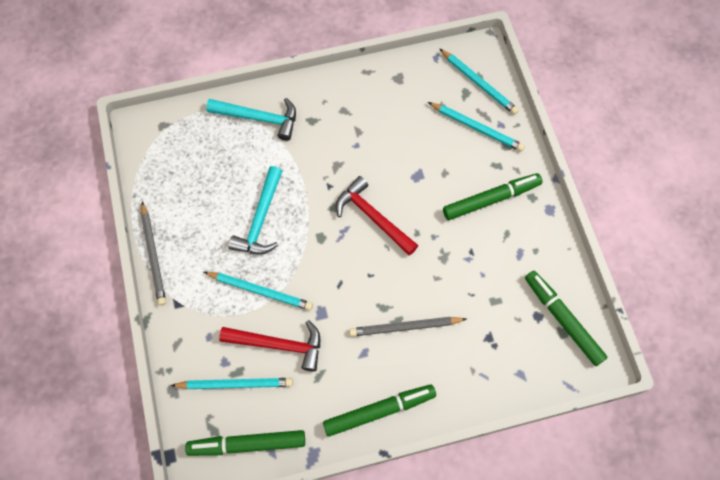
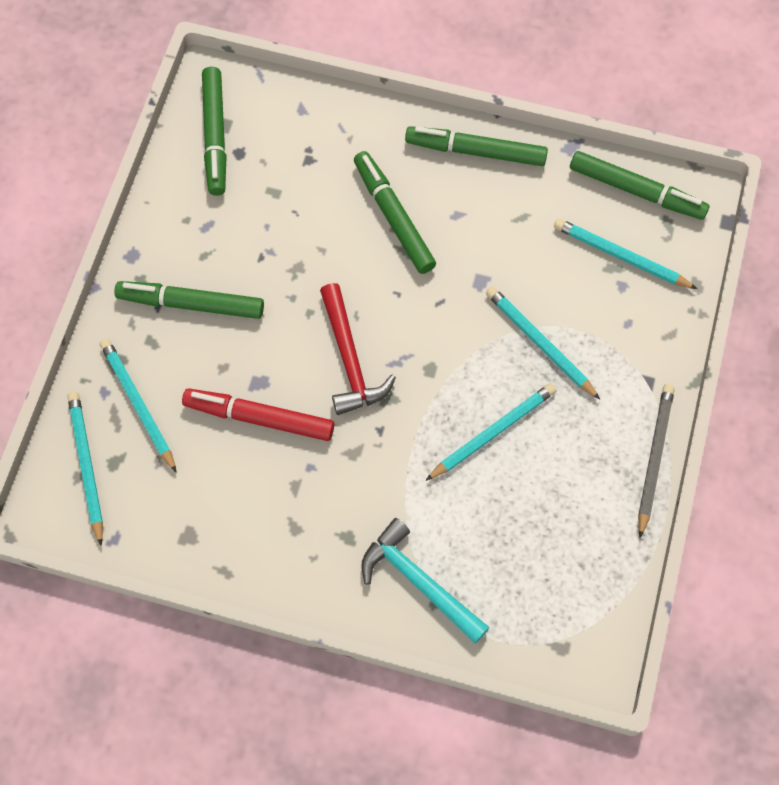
camera: 150 degrees left, 0 degrees up
(261, 219) = (493, 432): turquoise hammer -> turquoise pencil
(278, 344) = (550, 272): red hammer -> none
(403, 156) = (259, 418): none -> red marker
(405, 327) = (393, 217): grey pencil -> green marker

